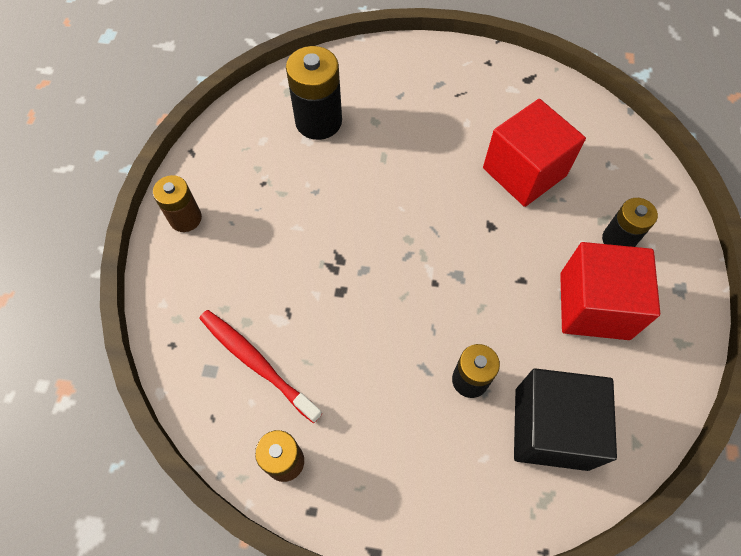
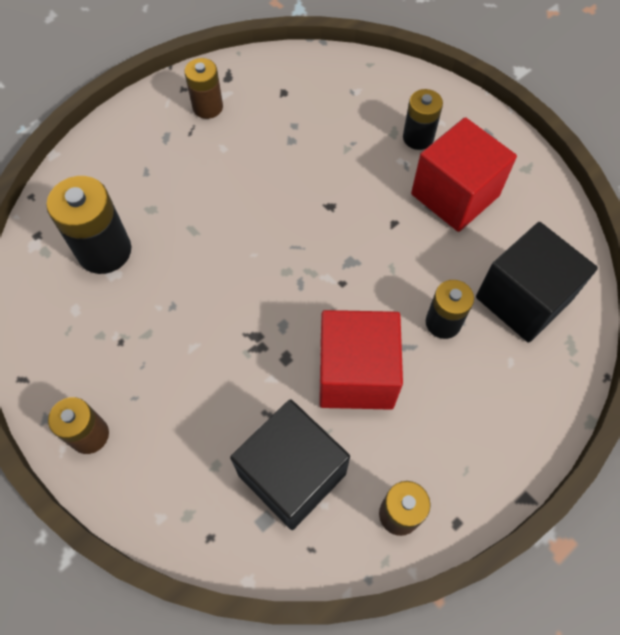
camera: 50 degrees left, 0 degrees up
(256, 363) = (292, 474): red toothbrush -> black cube
(489, 88) = (208, 107): none -> brown battery
(524, 172) = (306, 147): red cube -> red cube (356, 374)

